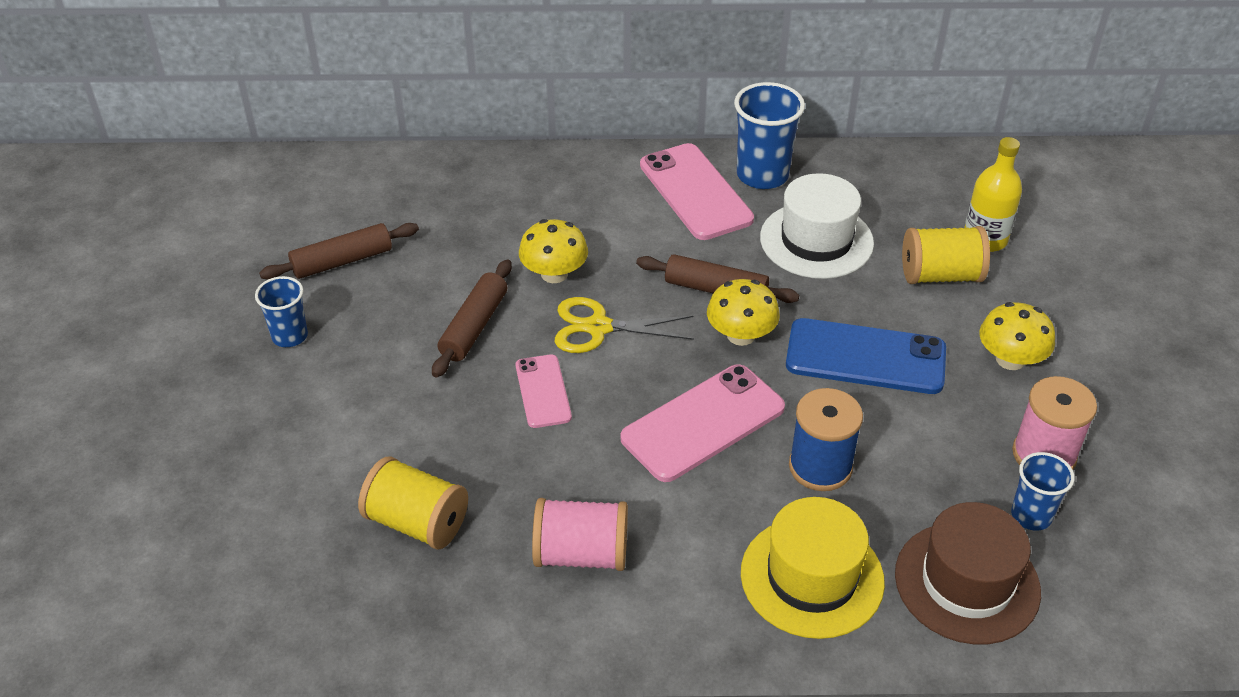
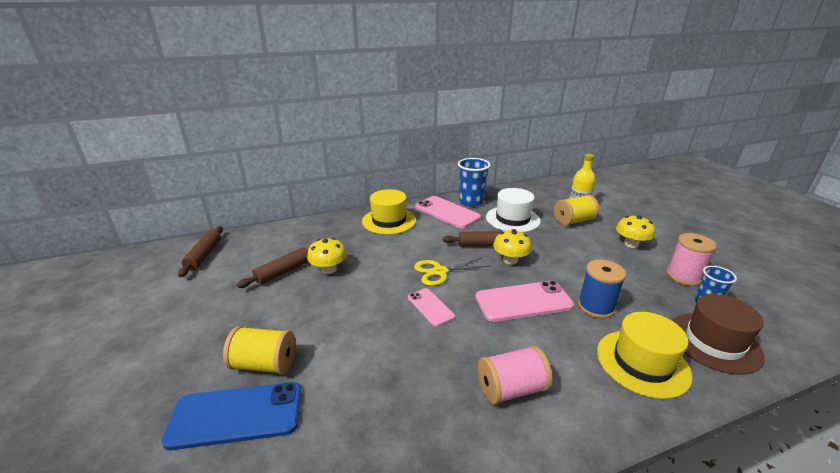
camera: 20 degrees left, 15 degrees down
(290, 336) = (266, 314): blue cup -> none
(417, 522) = (398, 400): yellow spool -> yellow spool (264, 364)
(474, 326) = (374, 285): brown rolling pin -> brown rolling pin (204, 255)
(554, 274) = (402, 254): yellow mushroom -> yellow mushroom (329, 269)
(571, 188) = (389, 221): none -> yellow hat
(703, 423) = (523, 301): pink phone -> pink phone turned 45 degrees clockwise
(865, 357) = (572, 256): blue phone -> blue phone (236, 415)

